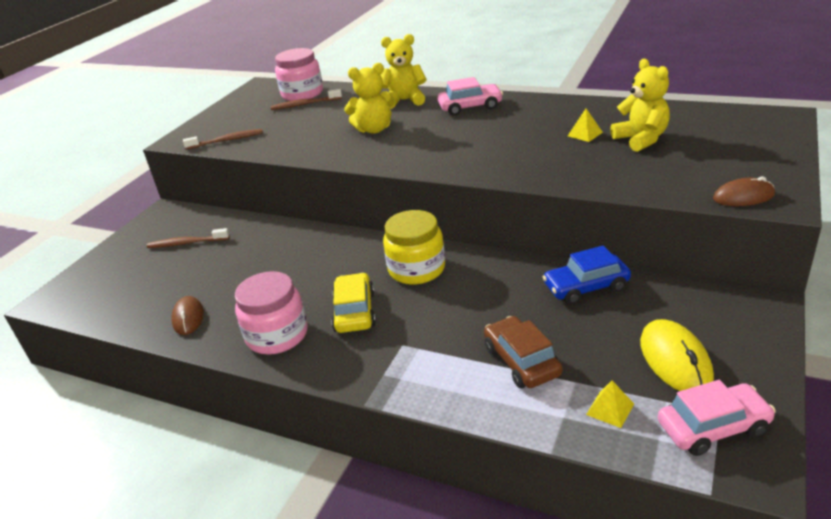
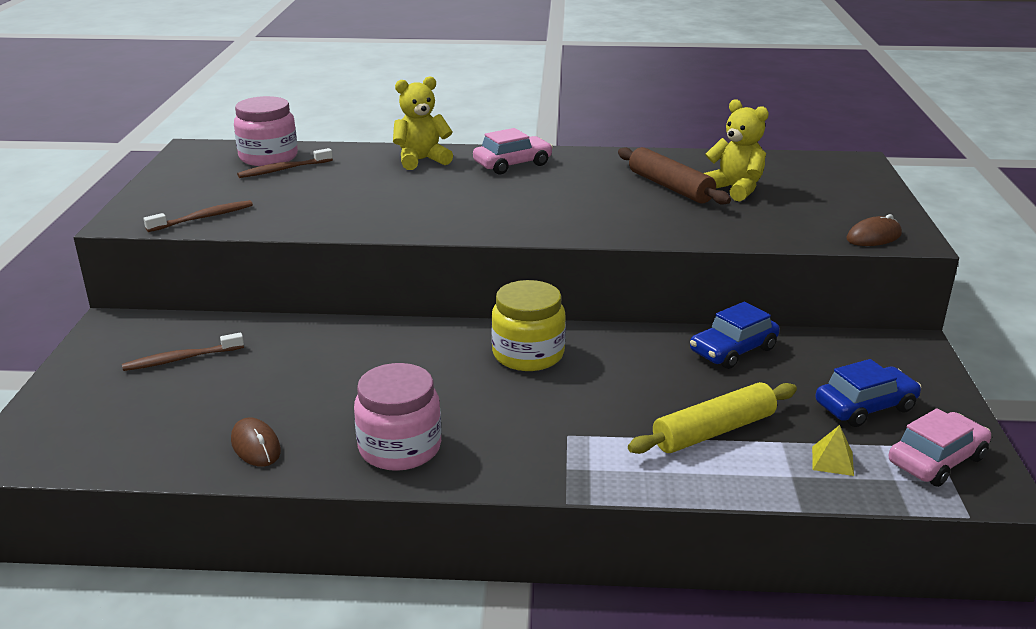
camera: 25 degrees left, 5 degrees down
(354, 312) = (483, 409): yellow car -> none
(374, 129) = (408, 194): yellow teddy bear -> none
(521, 361) = (713, 431): brown car -> yellow rolling pin
(585, 134) = (670, 187): yellow pyramid -> brown rolling pin
(675, 360) = (865, 406): yellow mouse -> blue car

